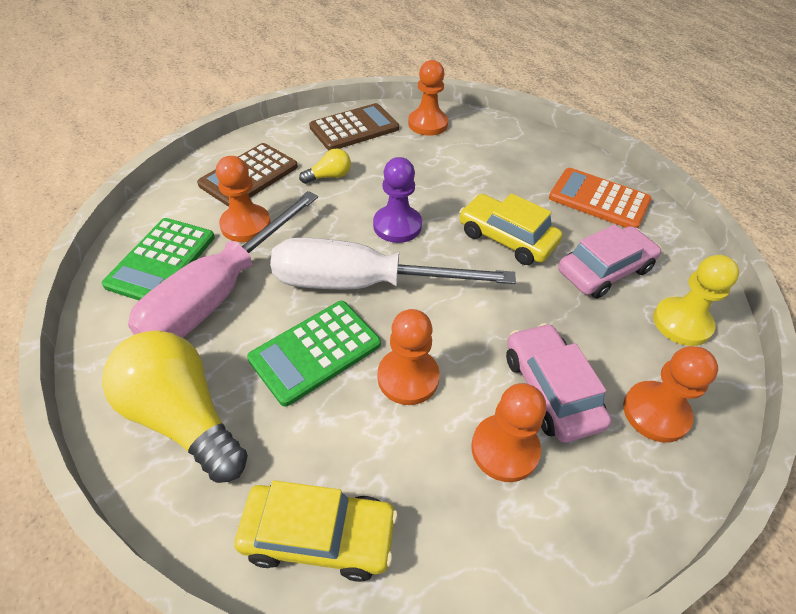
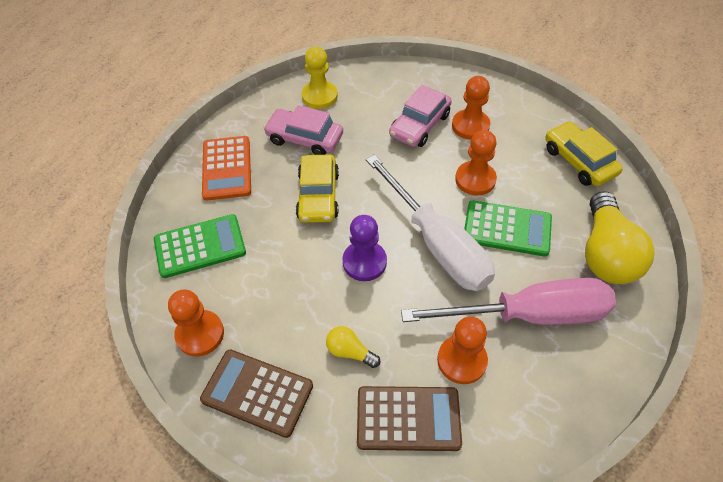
camera: 125 degrees left, 5 degrees up
(161, 261) = (550, 381): green calculator -> green calculator (200, 246)
(655, 413) = (393, 88): orange pawn -> none

